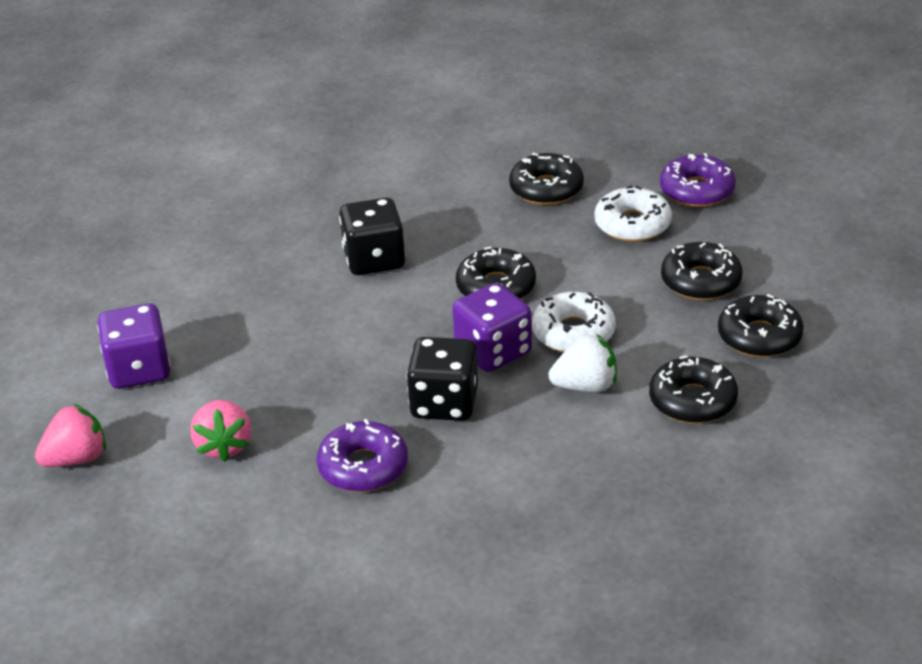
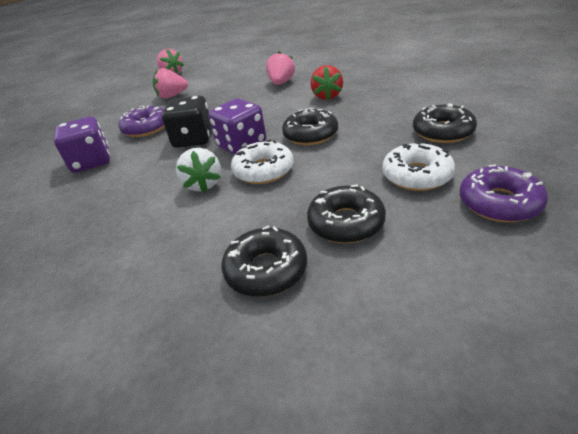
camera: 85 degrees right, 0 degrees up
(139, 370) = (228, 70): purple dice -> purple dice (91, 162)
(276, 302) = (281, 83): none -> pink strawberry
(374, 260) = (327, 96): black dice -> red strawberry
(692, 400) = (178, 237): black donut -> none

